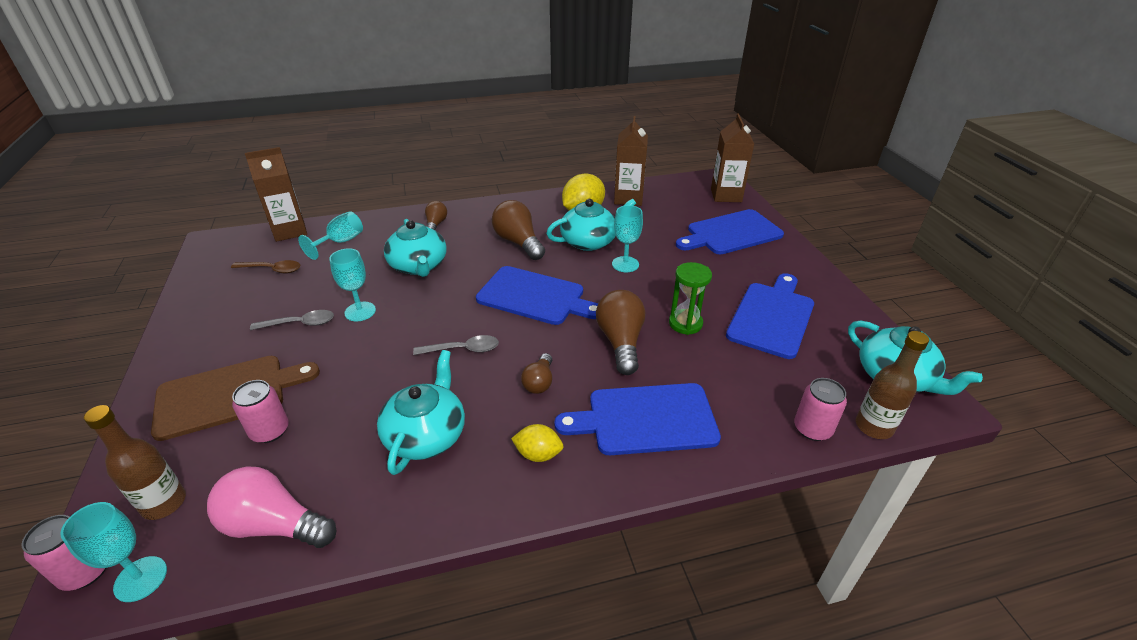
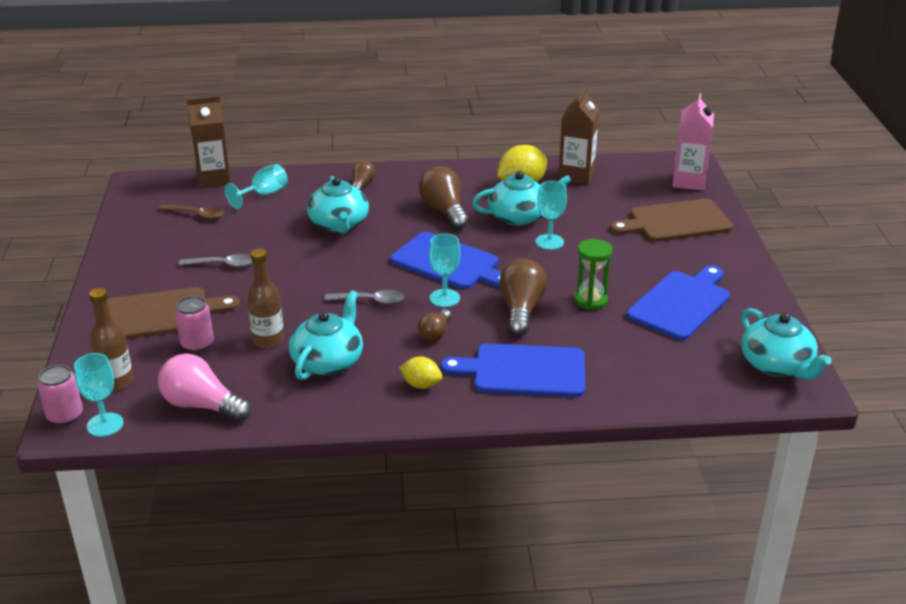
camera: 10 degrees right, 5 degrees down
(360, 311) = (279, 260): turquoise goblet -> turquoise goblet (444, 298)
(726, 195) = (688, 181): brown carton -> pink carton
(731, 233) = (675, 222): blue cutting board -> brown cutting board
(812, 429) = (673, 394): pink can -> none
(873, 427) = (732, 399): brown bottle -> brown bottle (268, 340)

